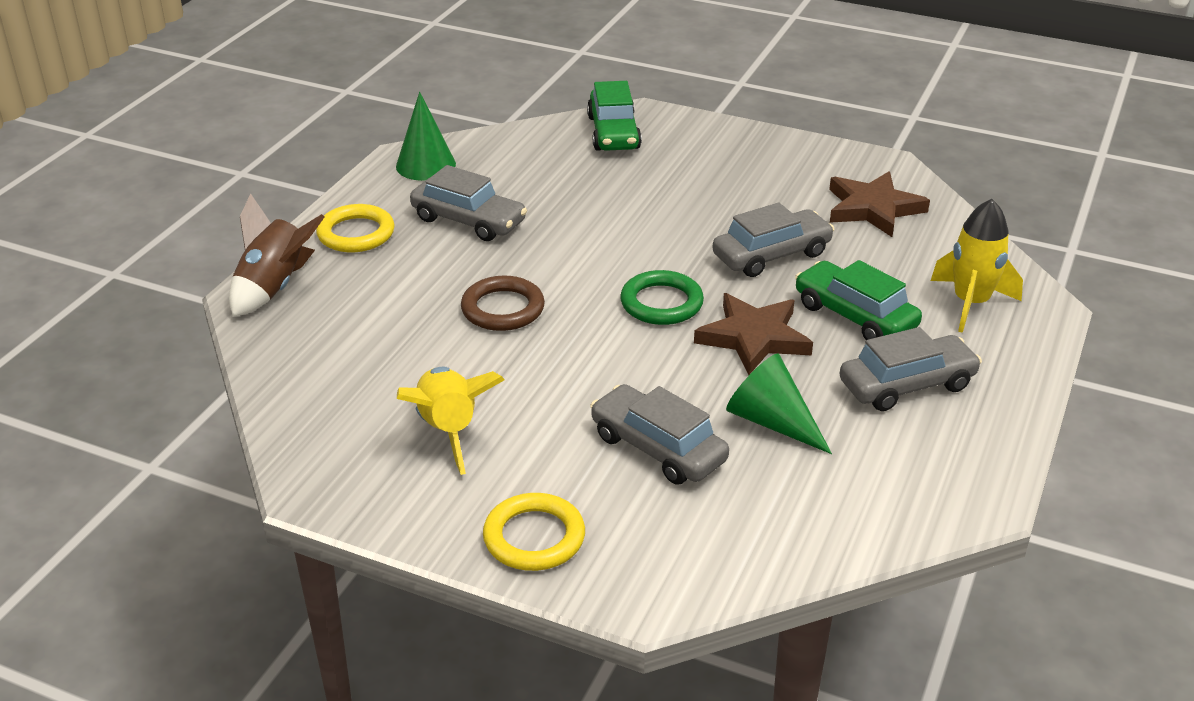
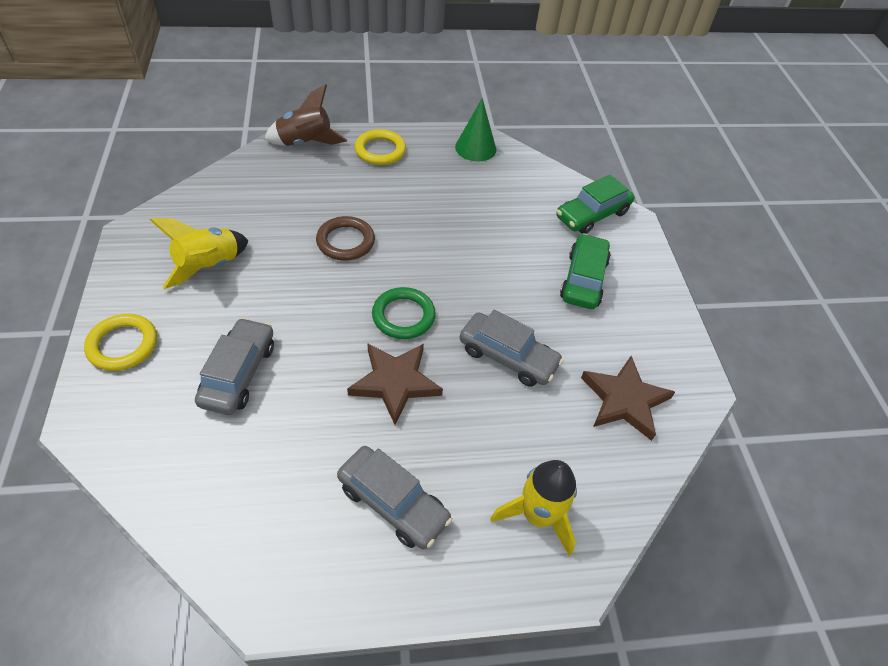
camera: 55 degrees right, 15 degrees up
(468, 220) = (430, 189): grey car -> none
(772, 422) = (300, 428): green cone -> none
(855, 316) = (464, 437): green car -> green car (583, 279)

